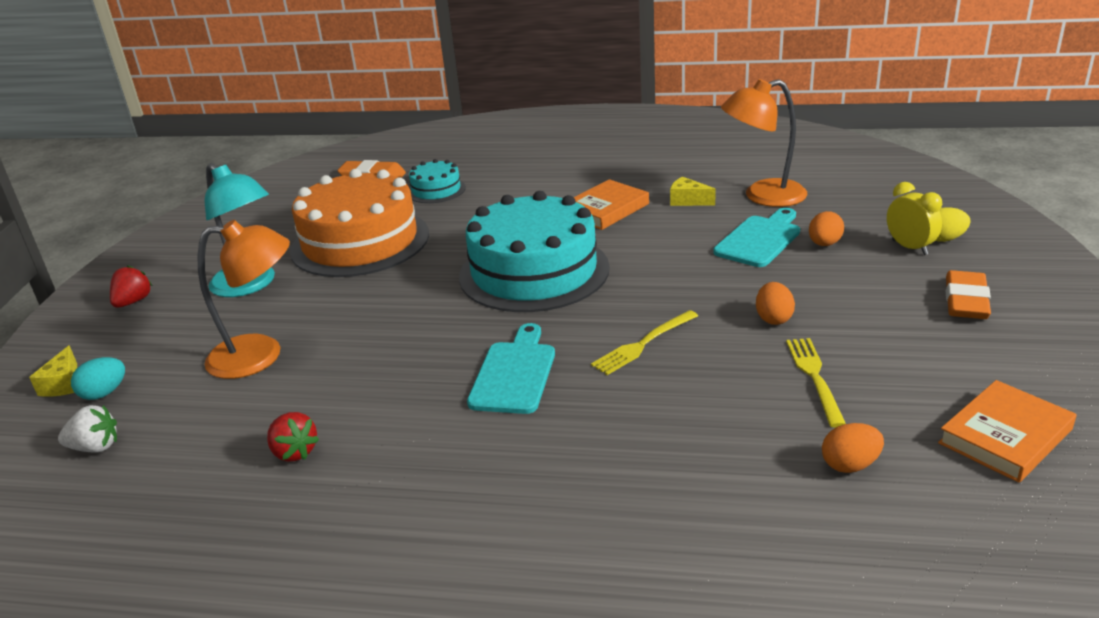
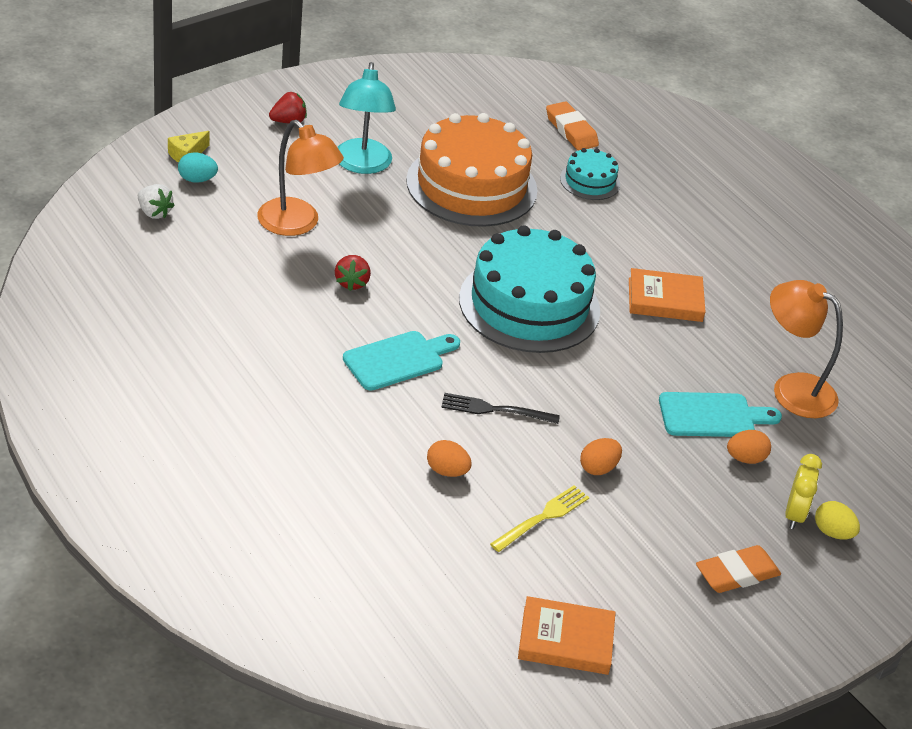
camera: 40 degrees right, 10 degrees up
(294, 452) = (230, 301): red strawberry -> red strawberry (352, 283)
(642, 345) = (494, 410): yellow fork -> black fork
(688, 201) = (733, 344): yellow cheese -> none
(850, 465) = (459, 568): orange egg -> orange egg (447, 471)

